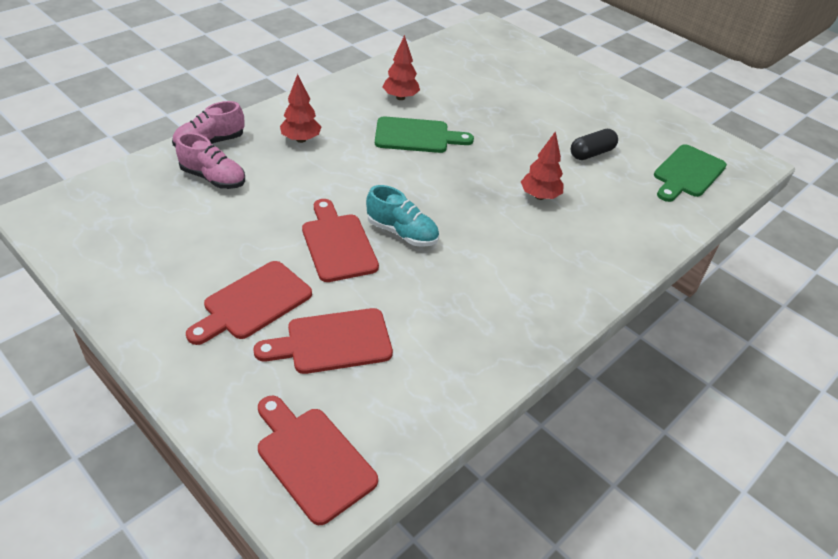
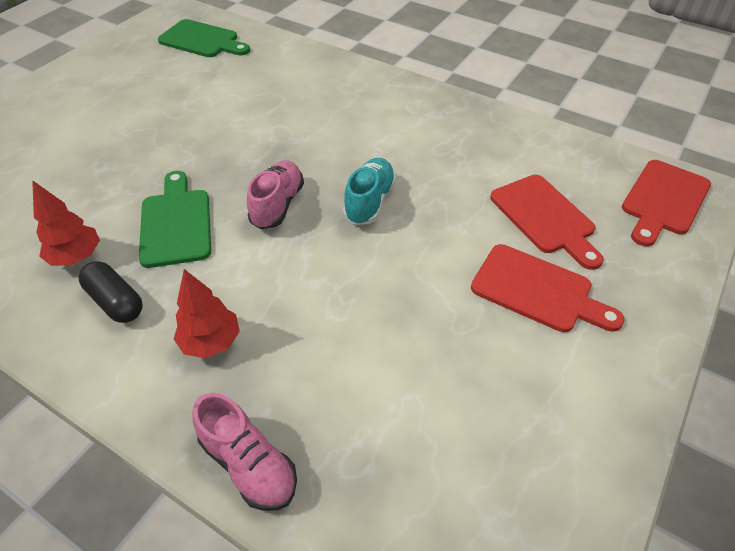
camera: 100 degrees left, 5 degrees up
(213, 178) = (340, 419): pink shoe -> pink shoe (277, 205)
(338, 244) = (412, 247): red cutting board -> none
(539, 196) = (269, 118): red tree -> none
(591, 153) = (182, 92): black capsule -> black capsule (116, 301)

